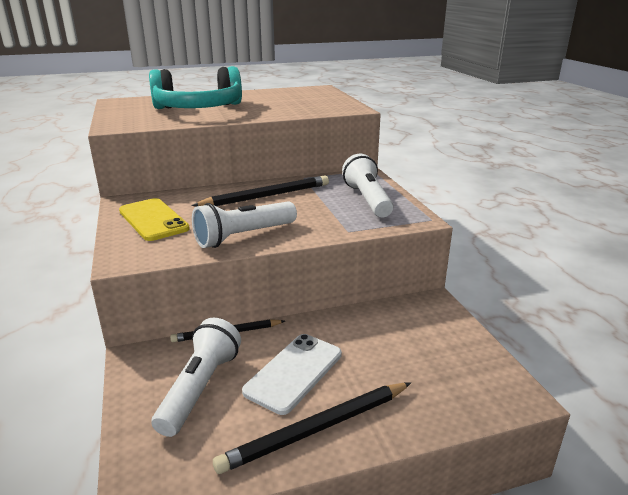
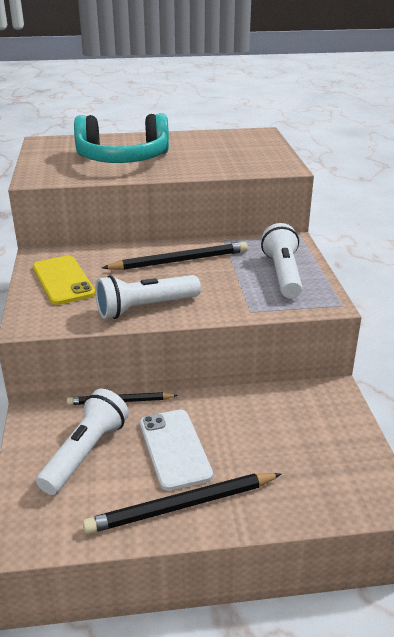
camera: 10 degrees right, 5 degrees up
(294, 372) = (174, 449): white phone -> white phone turned 60 degrees counterclockwise

